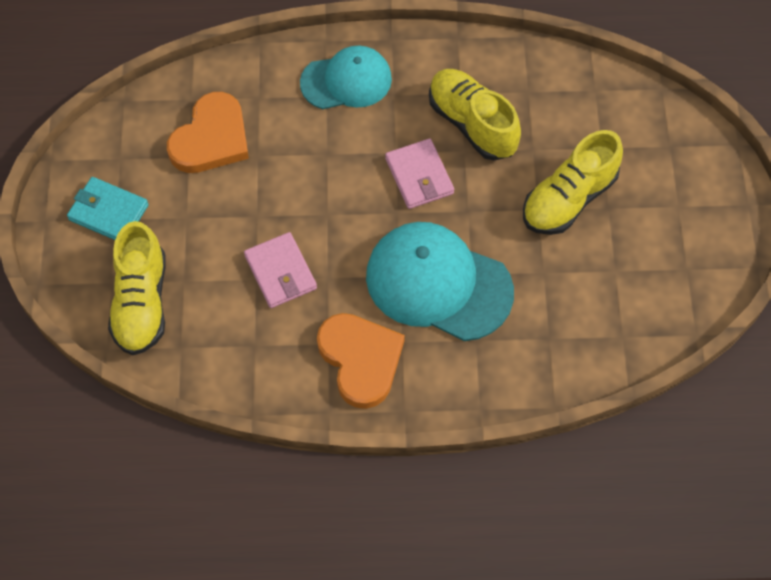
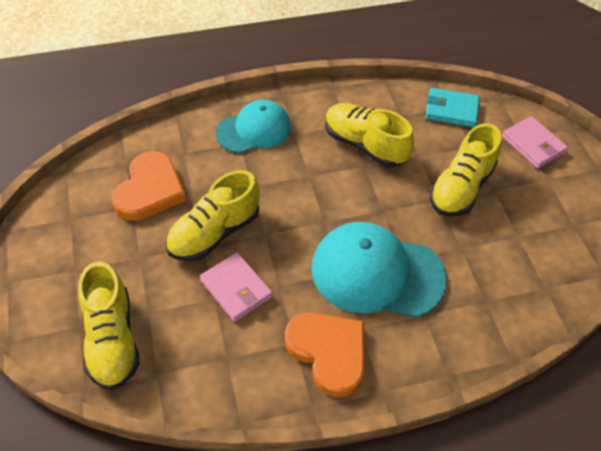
camera: 15 degrees left, 10 degrees down
(108, 212) = (67, 265): turquoise wallet -> turquoise wallet (451, 110)
(271, 203) = (214, 233): none -> yellow shoe
(419, 176) = (334, 191): pink wallet -> pink wallet (533, 145)

